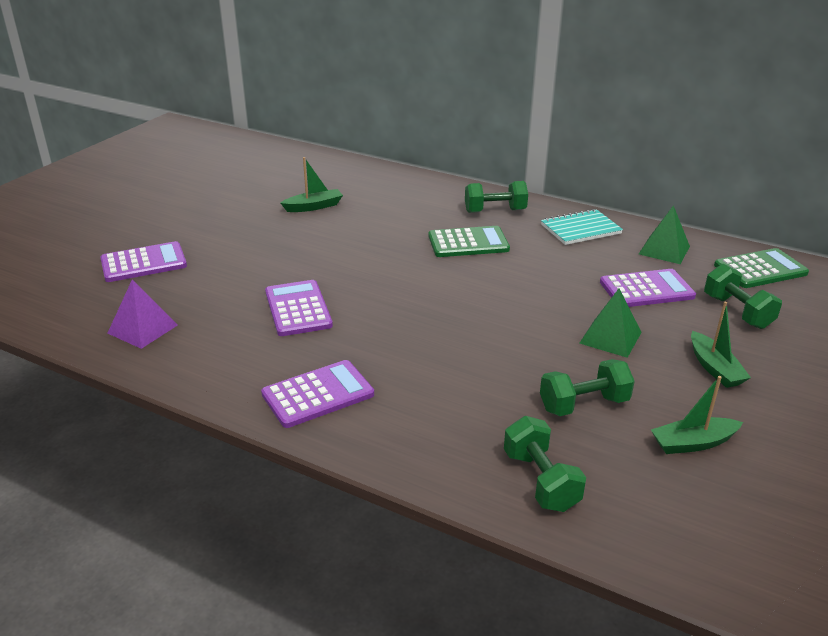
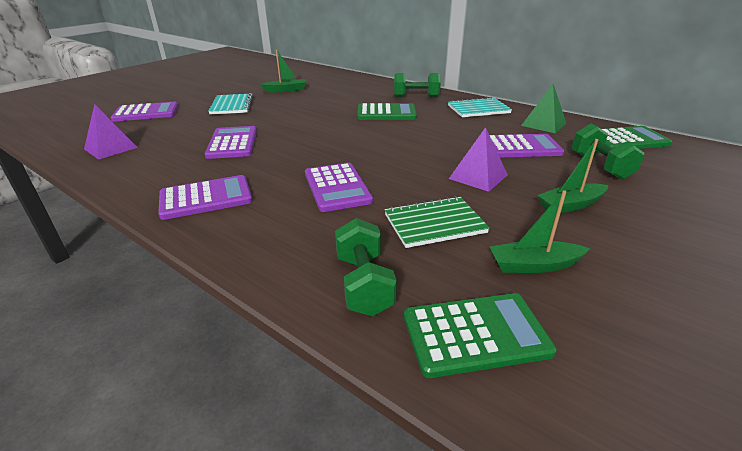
camera: 10 degrees right, 0 degrees up
(256, 242) = (232, 105): none -> turquoise notebook
(460, 366) = (337, 187): none -> purple calculator
(584, 404) = (434, 223): green dumbbell -> green notebook
(610, 337) = (478, 176): green pyramid -> purple pyramid
(658, 518) = (475, 334): none -> green calculator
(714, 368) = (570, 205): green boat -> green boat turned 75 degrees clockwise

